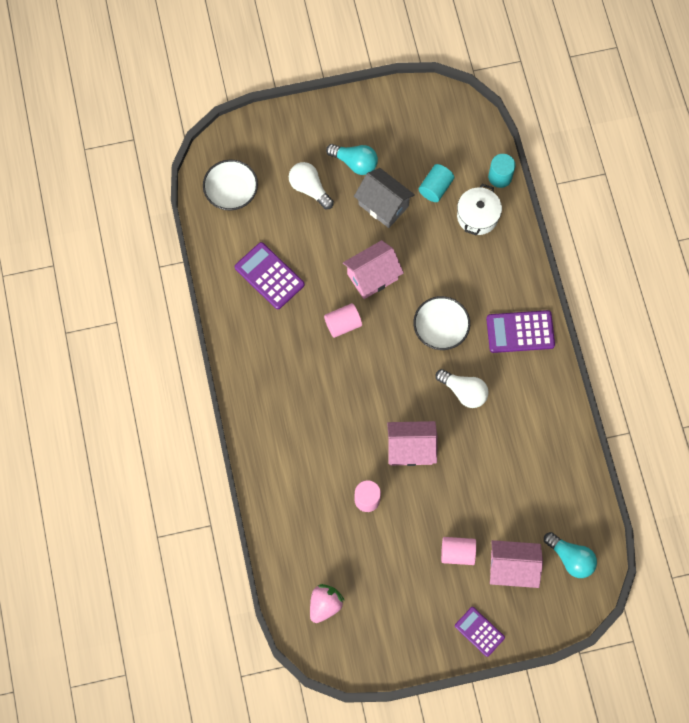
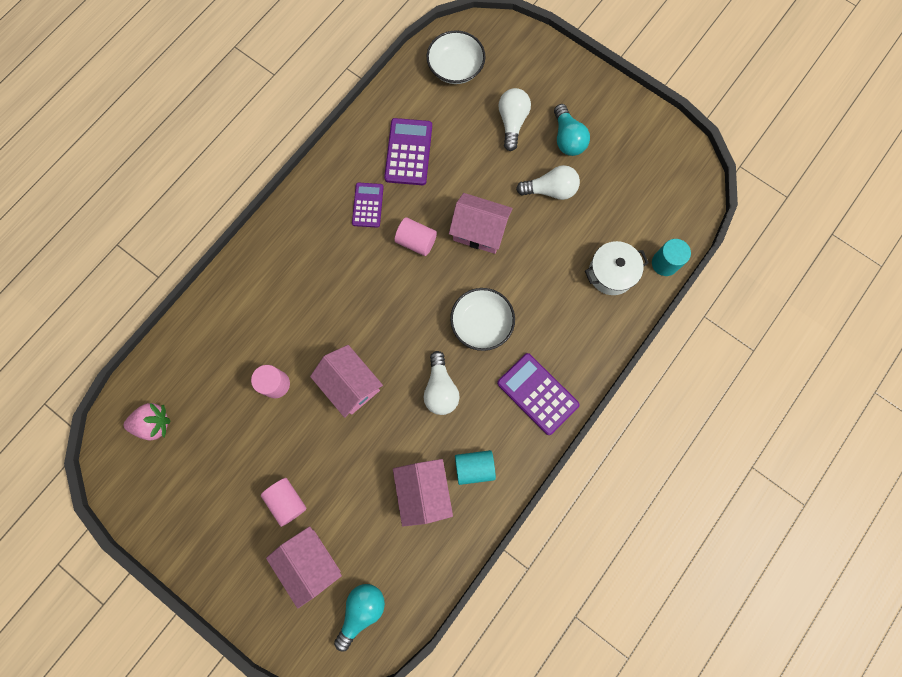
camera: 50 degrees right, 5 degrees up
(383, 205) = (550, 190): grey house -> white light bulb
(435, 188) = (605, 219): turquoise cylinder -> turquoise cylinder (474, 467)
(479, 631) = (229, 579): purple calculator -> purple calculator (368, 205)
(525, 457) = (424, 491): none -> pink house
(571, 558) = (362, 610): turquoise light bulb -> turquoise light bulb turned 150 degrees counterclockwise

